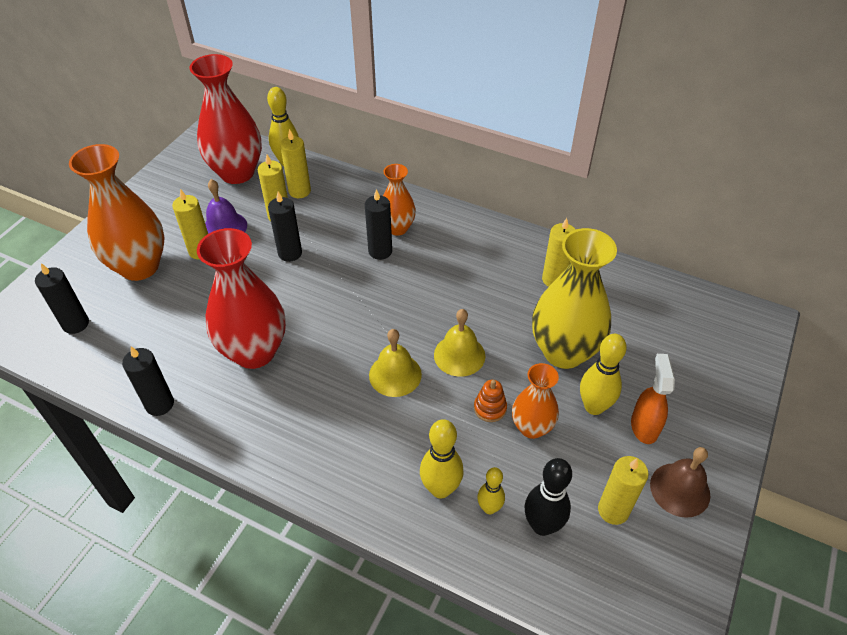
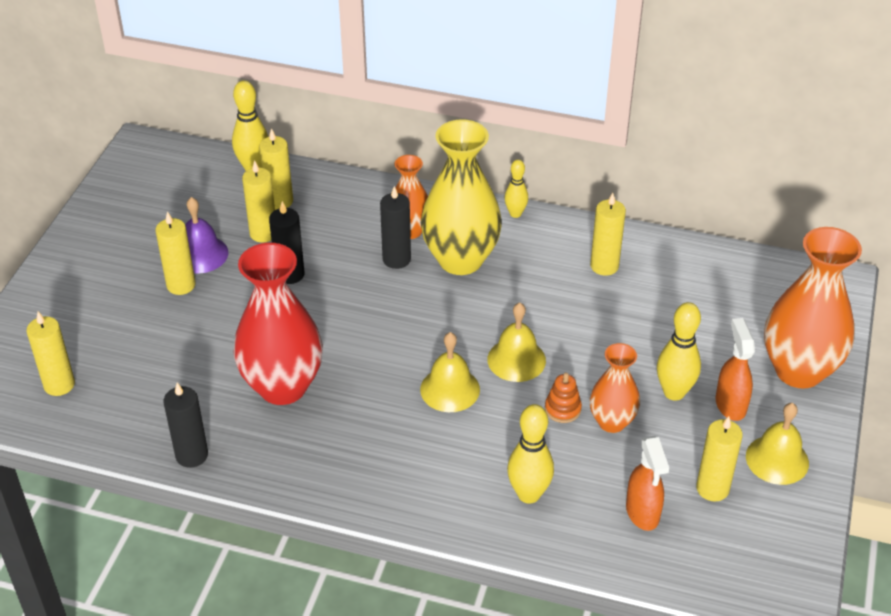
camera: 10 degrees left, 5 degrees down
(75, 324) = (59, 384): black candle -> yellow candle
(139, 266) = (112, 312): orange vase -> orange vase (799, 370)
(237, 173) = (194, 188): red vase -> none
(489, 508) = (584, 505): yellow bowling pin -> yellow bowling pin (515, 214)
(542, 525) = (642, 513): black bowling pin -> orange spray bottle
(564, 352) = (630, 341): yellow vase -> yellow vase (460, 260)
(680, 489) = (777, 459): brown bell -> yellow bell

